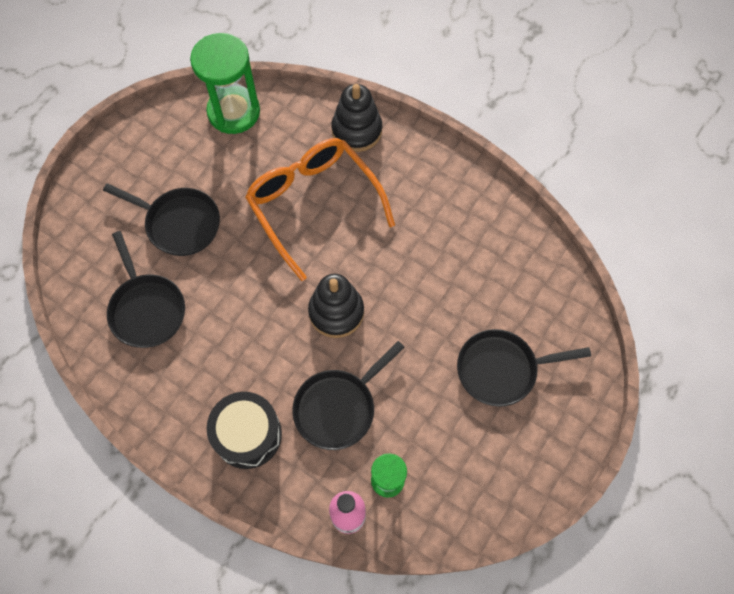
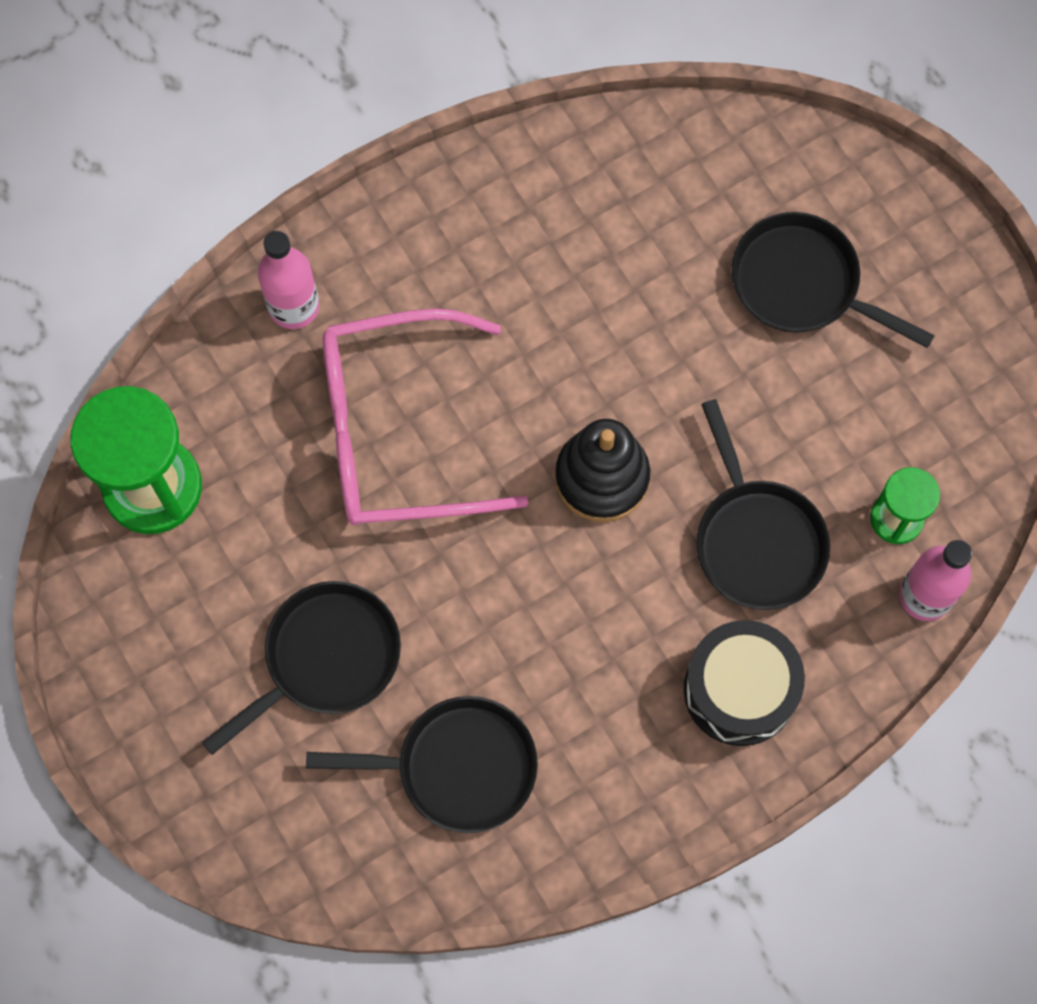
camera: 65 degrees left, 5 degrees up
(314, 205) = (398, 432): orange glasses -> pink glasses
(357, 130) = (293, 306): black stacking toy -> pink bottle
(502, 369) = (803, 284): black pan -> black pan turned 105 degrees clockwise

